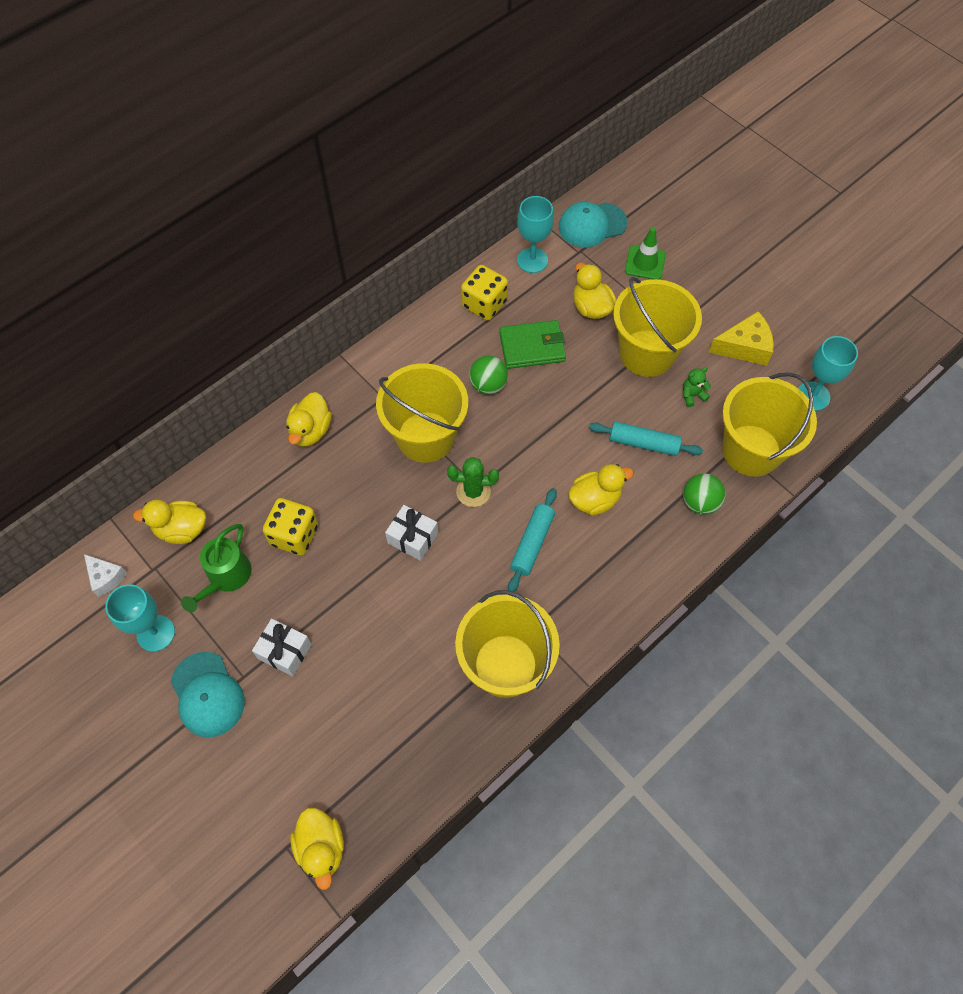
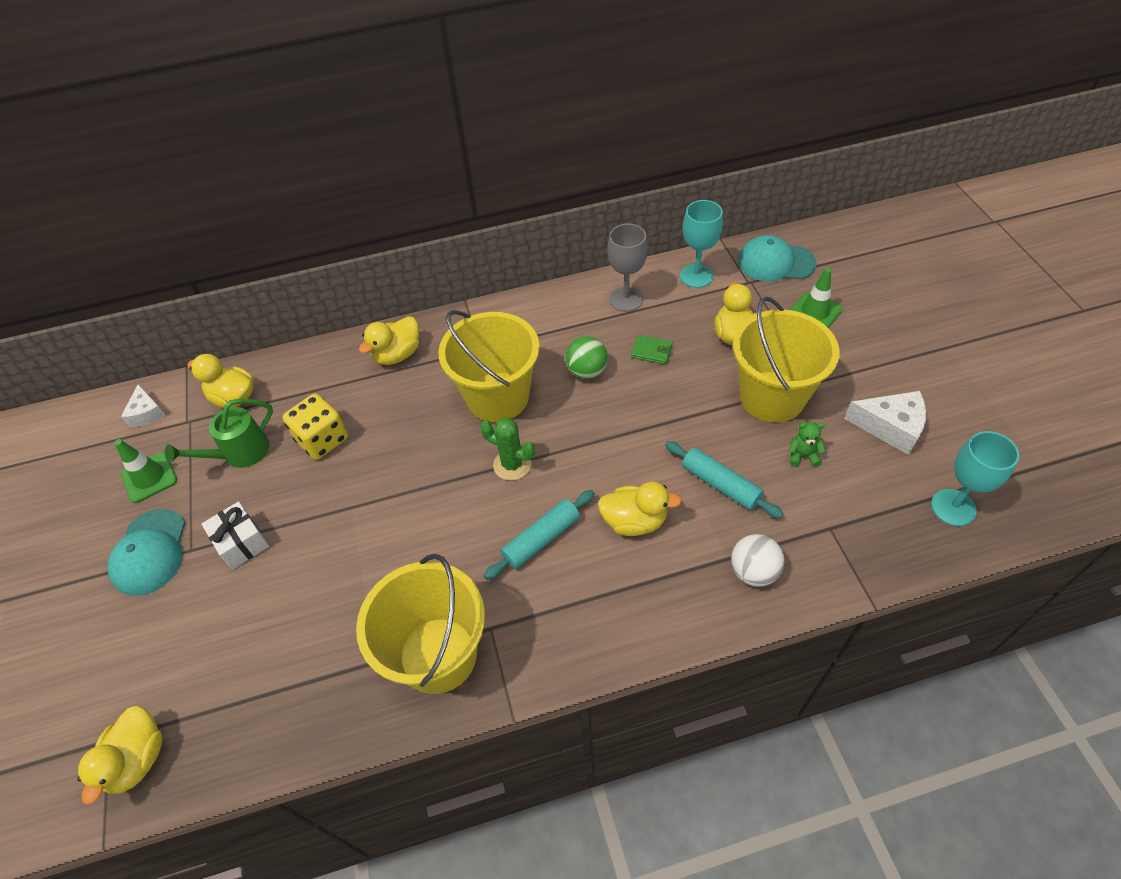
camera: 30 degrees right, 10 degrees down
(156, 633) = (149, 477): turquoise goblet -> green traffic cone
(413, 538) = (426, 485): white gift -> none
(484, 304) = (626, 299): yellow dice -> grey goblet
(532, 347) = (651, 351): green wallet -> green wallet, size x0.55
(699, 502) = (753, 571): green ball -> white ball
(744, 347) = (890, 427): yellow cheese -> white cheese
(751, 450) = (845, 538): yellow bucket -> none

